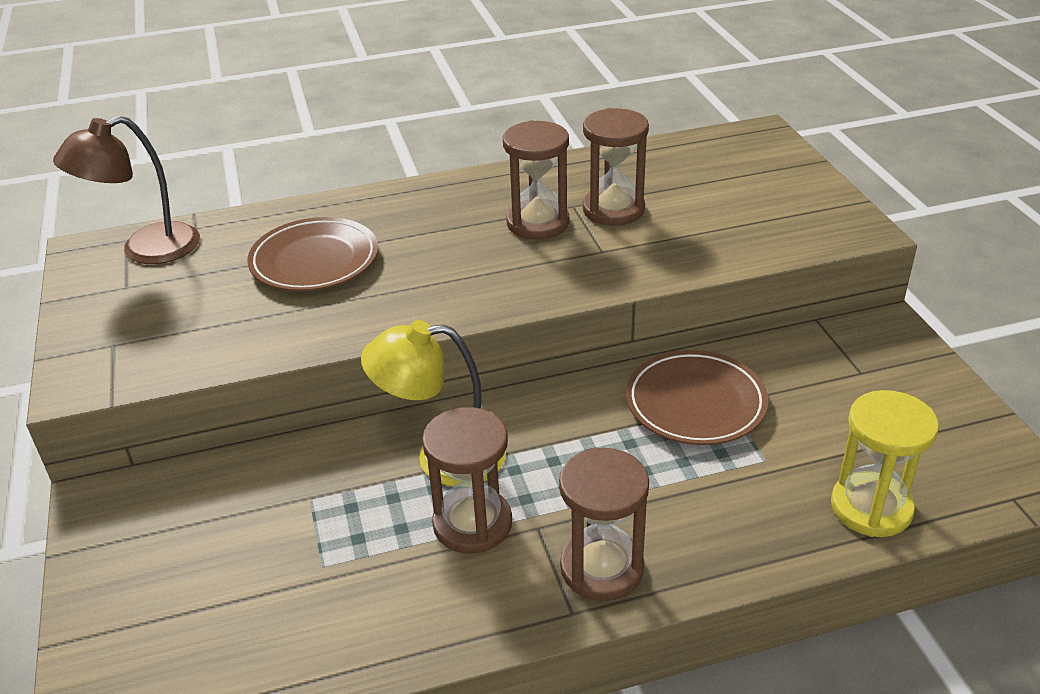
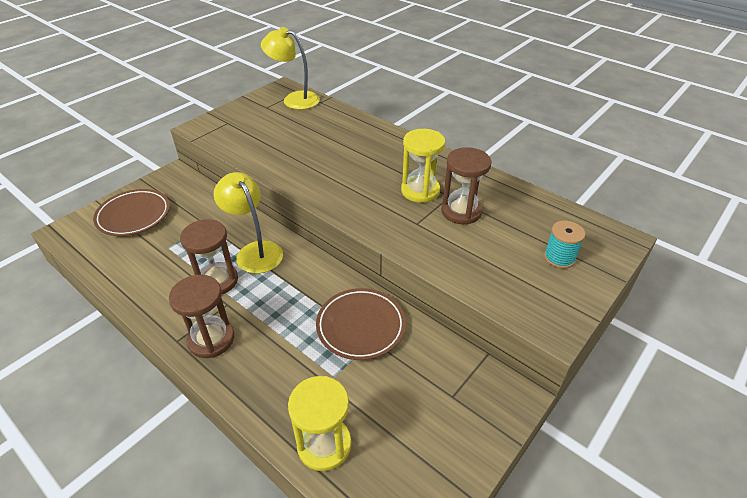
camera: 55 degrees right, 5 degrees up
(146, 250) = (294, 99): brown lamp -> yellow lamp
(314, 261) = (324, 141): brown plate -> brown plate (134, 215)
(538, 223) = (420, 191): brown hourglass -> yellow hourglass
(758, 181) = (559, 258): none -> turquoise spool

